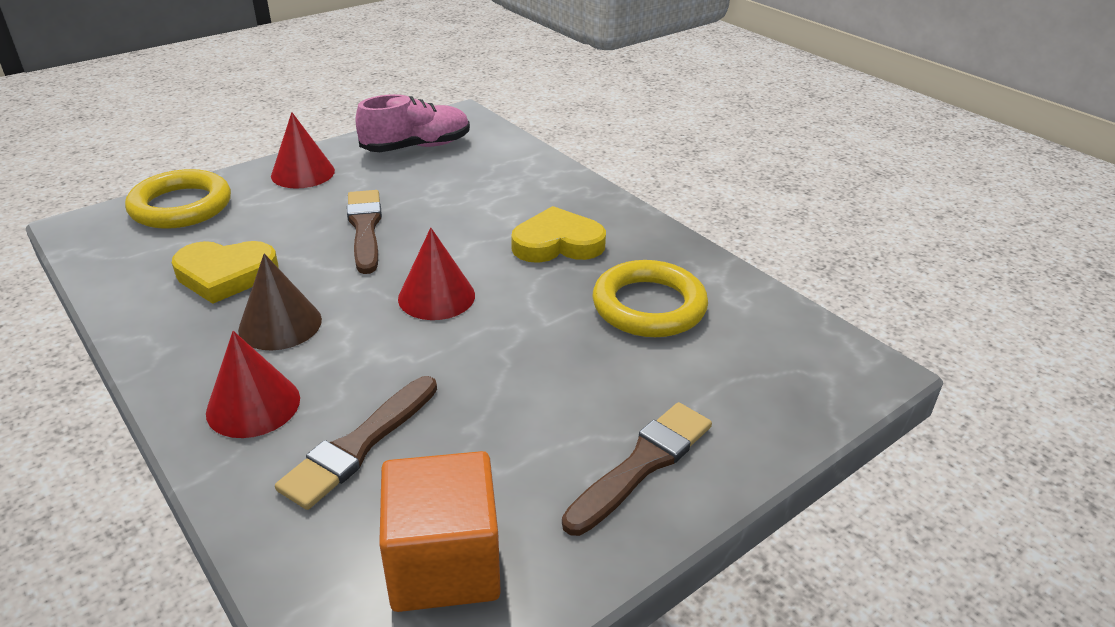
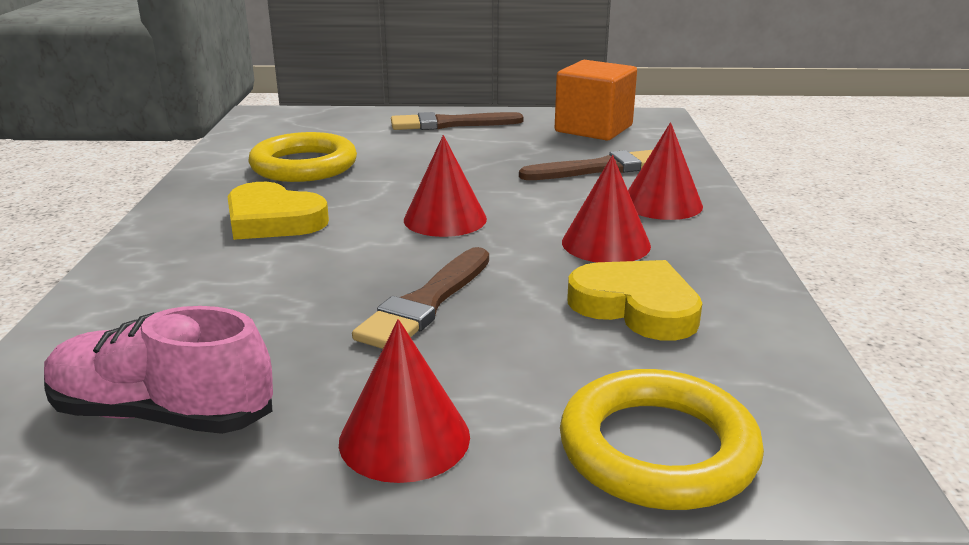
camera: 140 degrees left, 10 degrees down
(280, 324) = (606, 243): brown cone -> red cone

